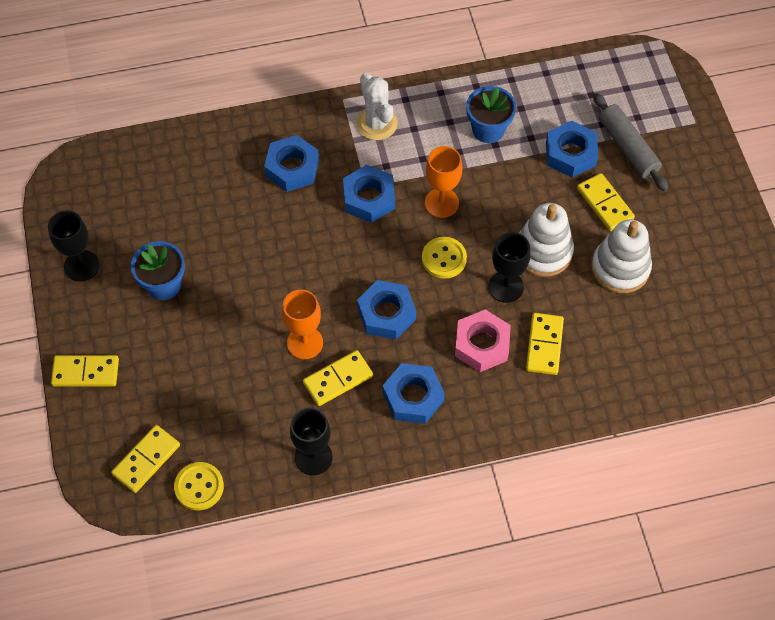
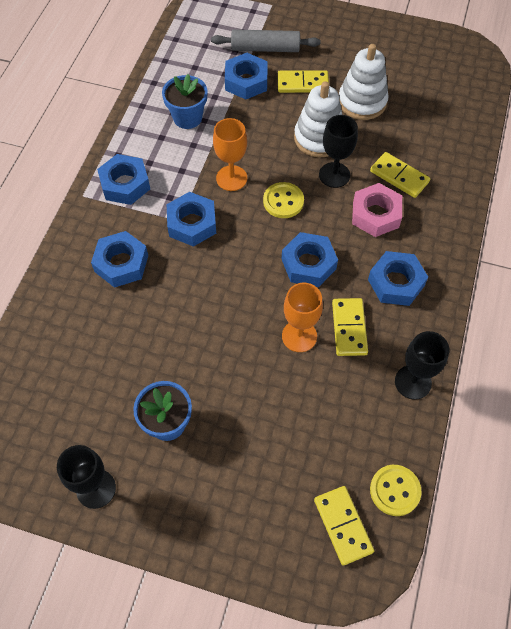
camera: 60 degrees left, 0 degrees up
(85, 372) = (217, 539): yellow domino -> none
(376, 123) = (125, 184): white cactus -> blue nut

